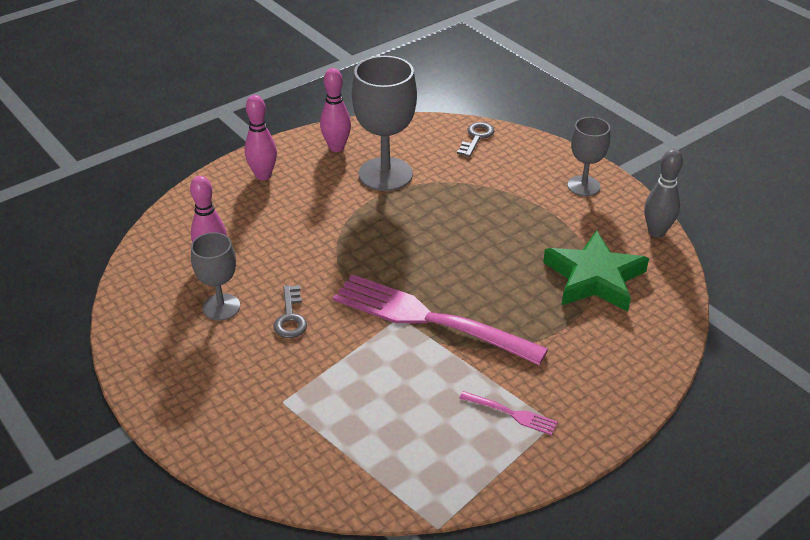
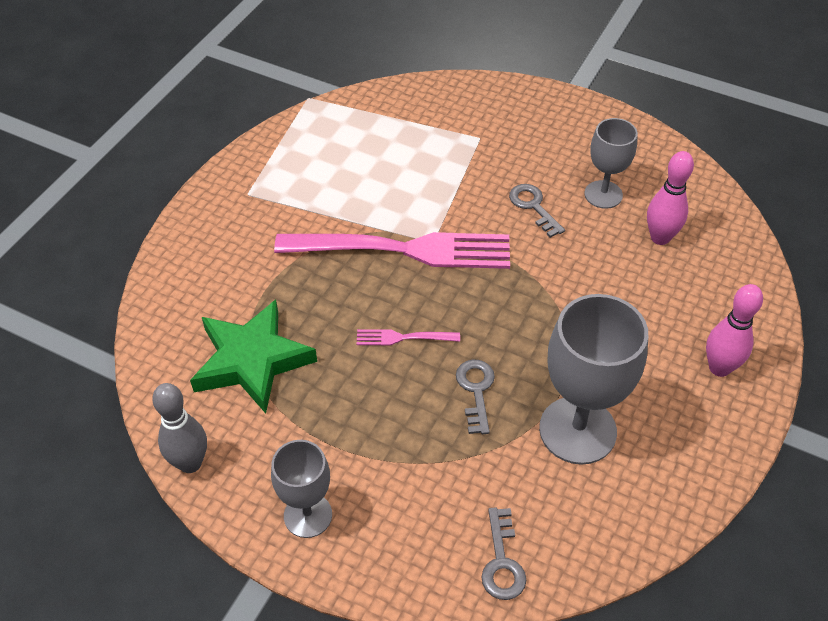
camera: 155 degrees right, 10 degrees up
(336, 147) = (676, 456): pink bowling pin -> none
(436, 211) = (476, 391): none -> grey key
(511, 414) = (286, 189): pink fork -> pink fork (403, 338)

